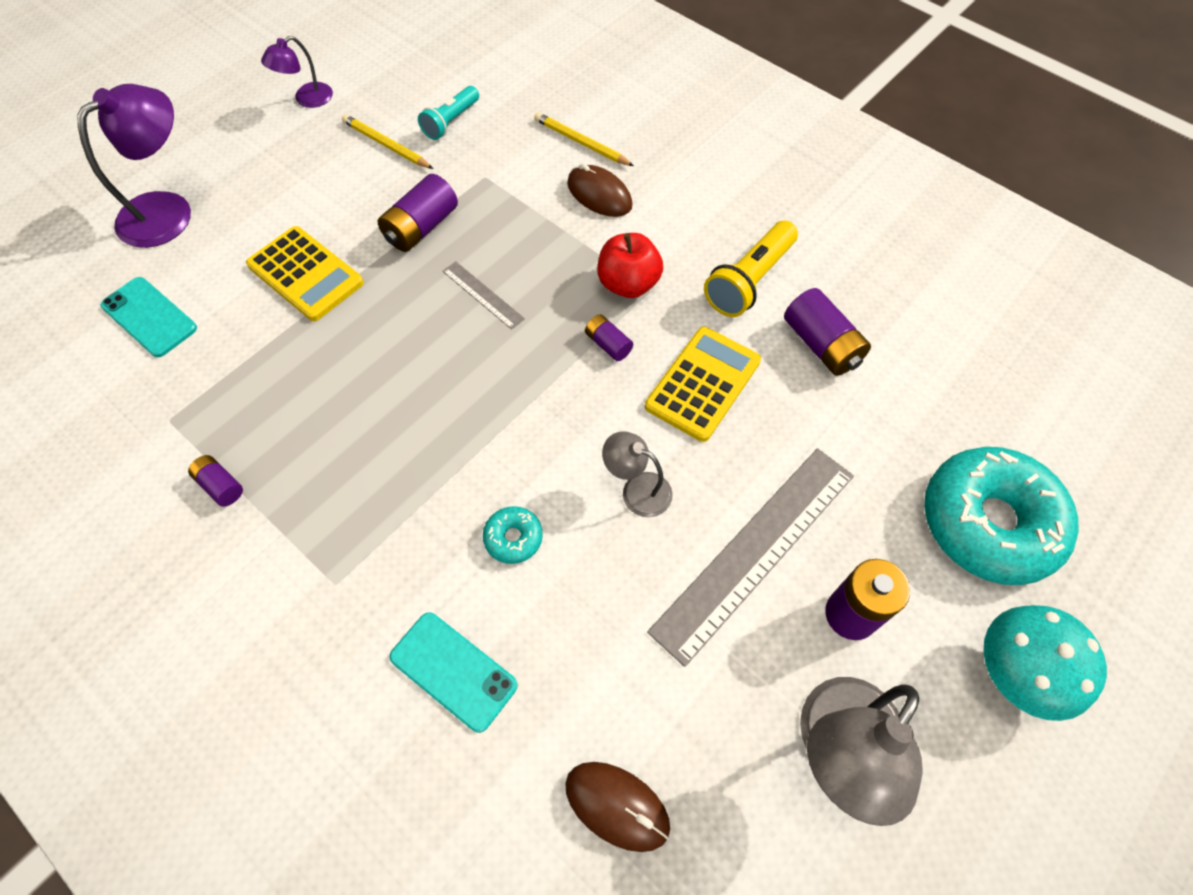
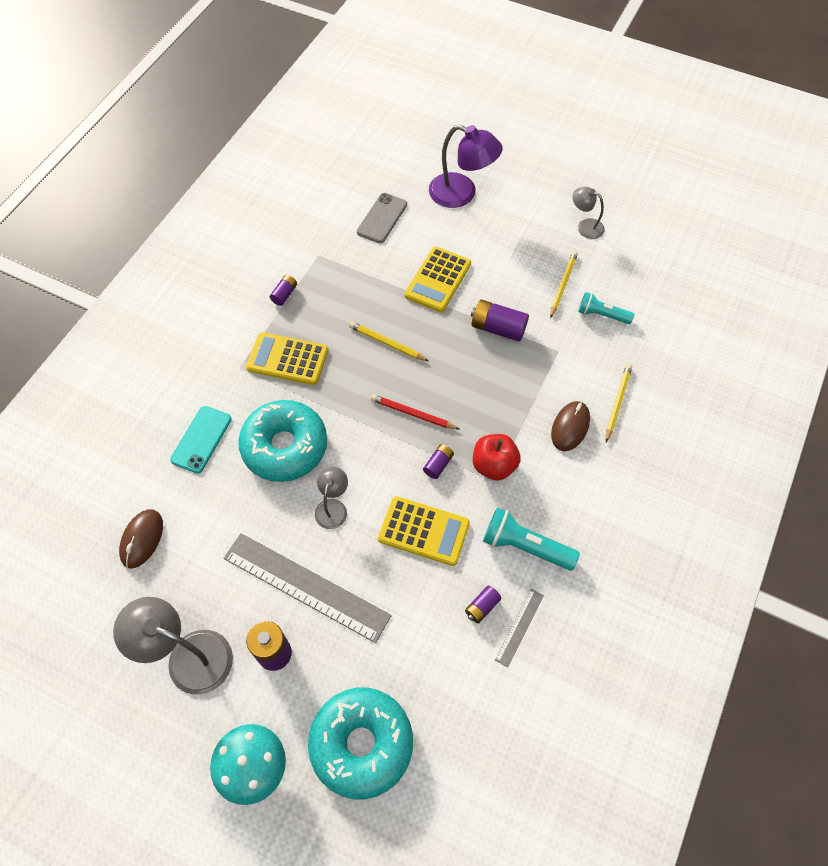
camera: 75 degrees right, 0 degrees up
(149, 317) = (382, 218): turquoise phone -> grey phone
(307, 99) = (585, 226): purple lamp -> grey lamp
(352, 504) = (287, 359): none -> yellow calculator
(385, 361) = (387, 343): none -> yellow pencil
(482, 295) = (454, 380): grey ruler -> grey ruler (519, 627)
(513, 538) = (285, 447): turquoise donut -> turquoise donut, size x2.41
(518, 356) = (413, 414): none -> red pencil
(749, 281) = (525, 546): yellow flashlight -> turquoise flashlight
(821, 345) = (482, 607): purple battery -> purple battery, size x0.57

